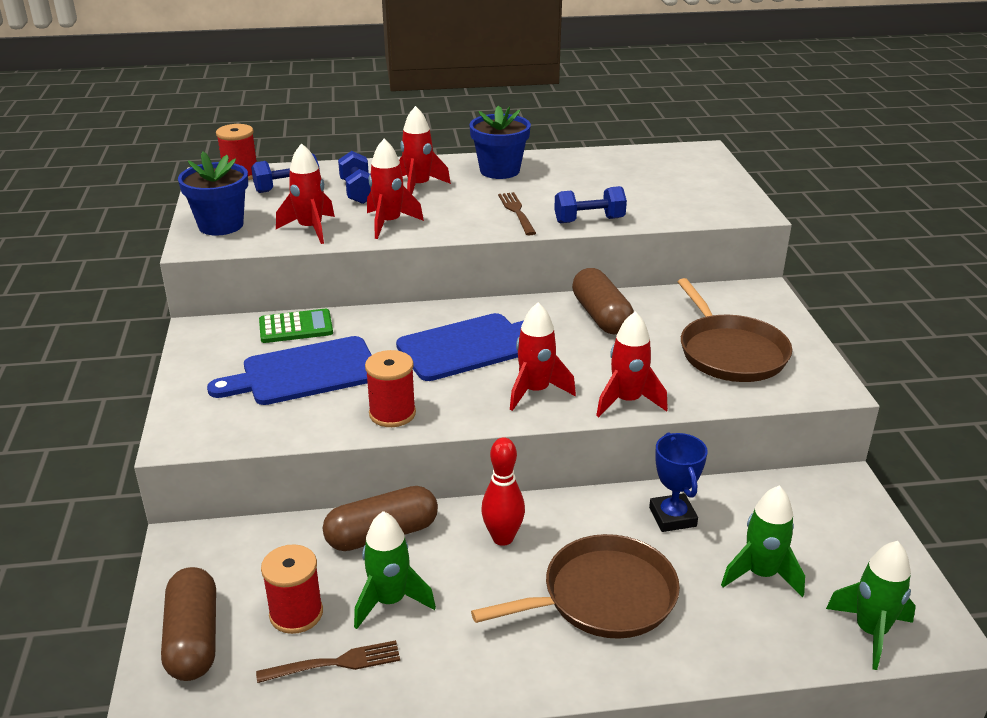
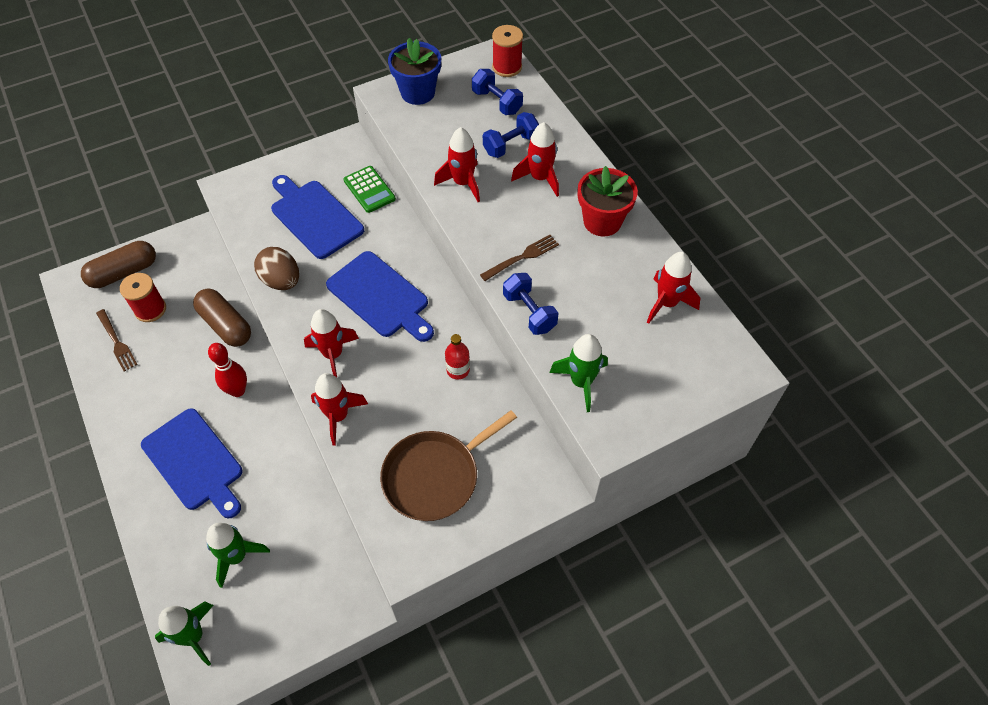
camera: 70 degrees right, 25 degrees up
(310, 229) = (433, 142): red rocket -> red rocket (667, 303)
(390, 601) = (169, 350): green rocket -> green rocket (581, 382)
(392, 413) = (281, 281): red spool -> brown egg
(499, 171) = (602, 221): blue flower pot -> red flower pot
(601, 316) = (458, 370): brown capsule -> red bottle
(602, 596) = (195, 462): brown pan -> blue cutting board
(672, 517) = (285, 488): blue trophy -> none

